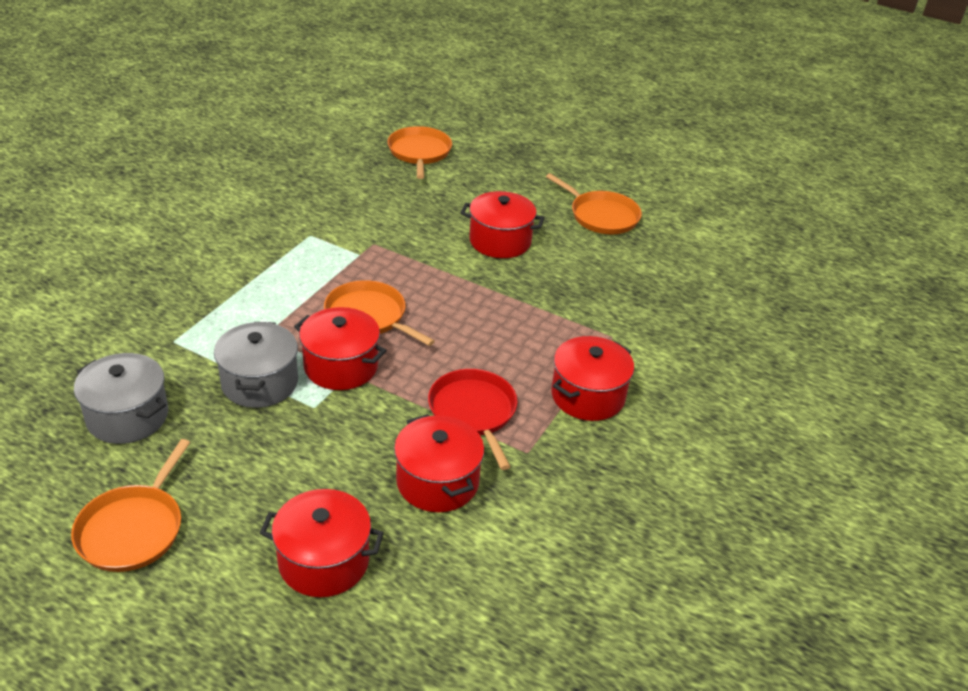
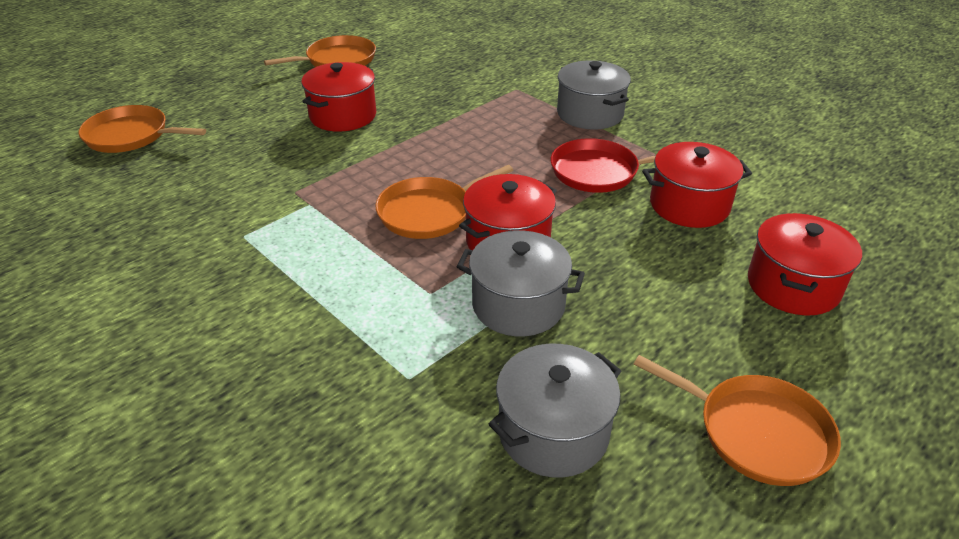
camera: 70 degrees left, 0 degrees up
(588, 396) = (590, 114): red pot -> grey pot

